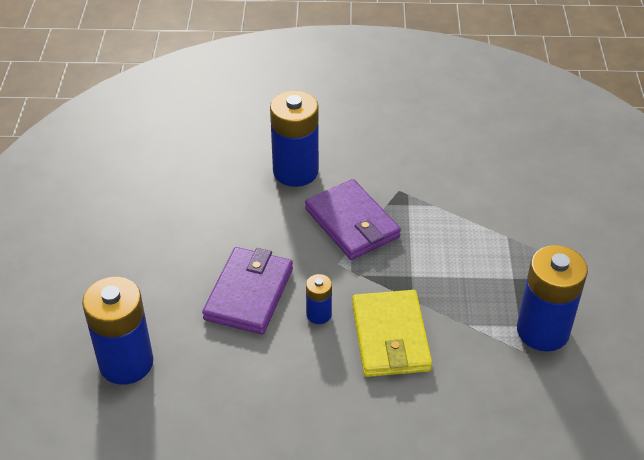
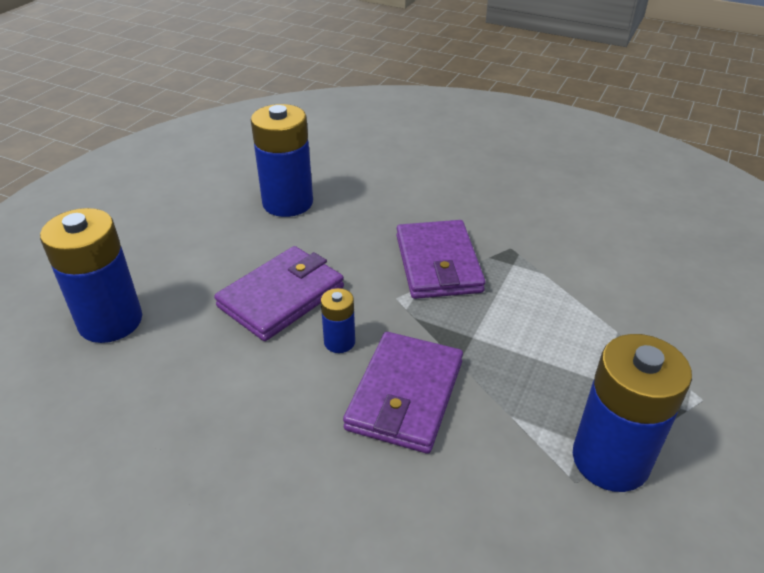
camera: 25 degrees right, 5 degrees down
(295, 171) = (410, 201): blue battery -> blue battery (287, 203)
(390, 337) = (405, 395): yellow wallet -> purple wallet

